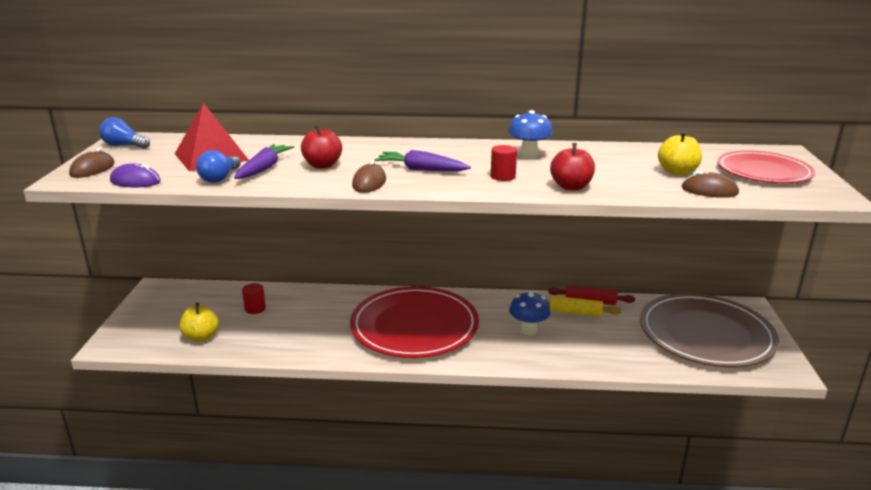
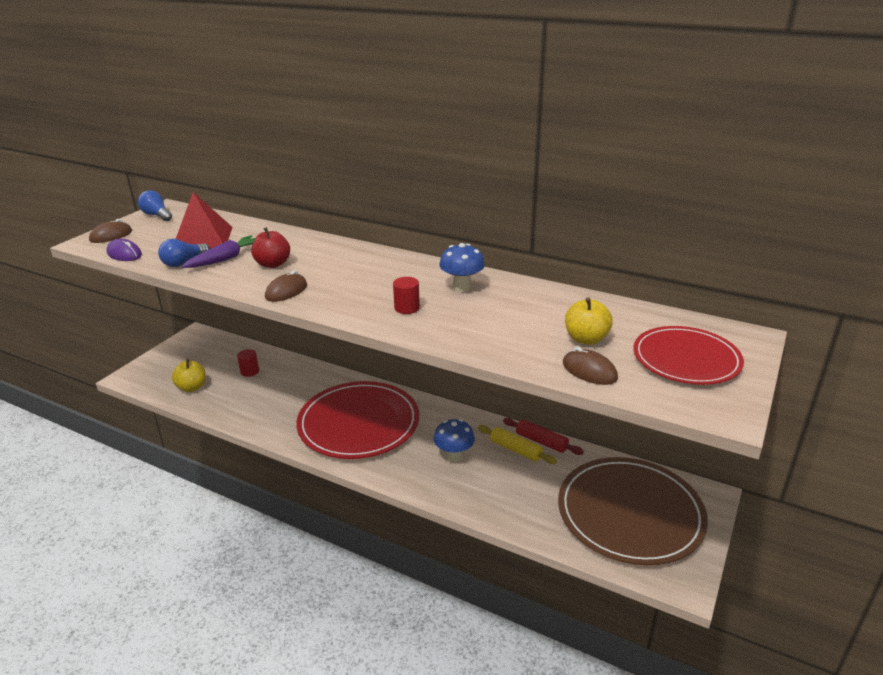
camera: 25 degrees right, 5 degrees up
(421, 170) = (345, 285): purple carrot -> none
(571, 187) = (454, 334): red apple -> none

